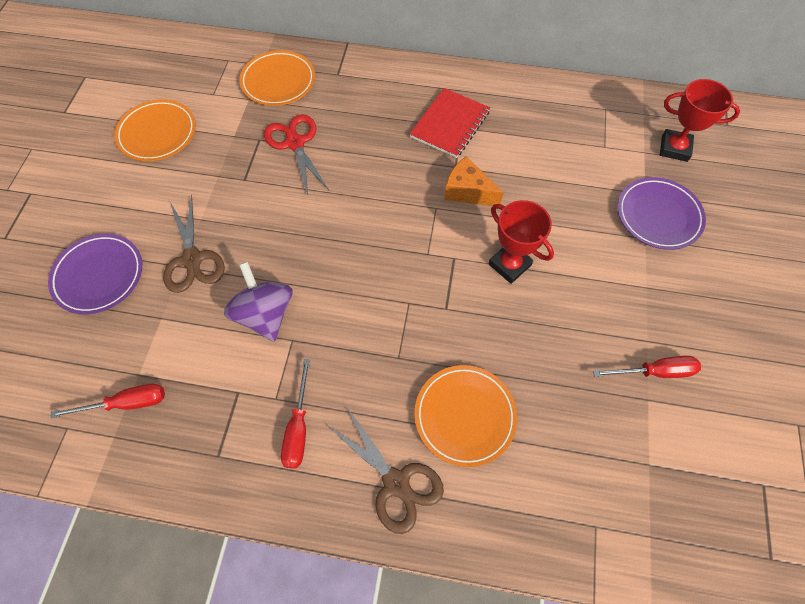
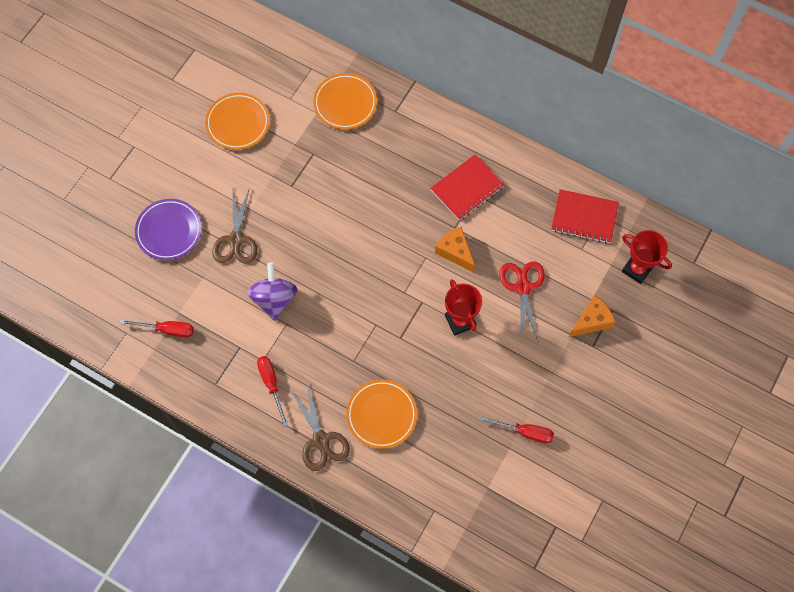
camera: 20 degrees right, 5 degrees up
(295, 143) = (339, 166): red scissors -> red scissors (523, 287)
(298, 428) = (271, 384): red screwdriver -> red screwdriver turned 135 degrees clockwise
(590, 115) = (584, 217): none -> red notebook
(658, 216) = (591, 321): purple plate -> orange cheese

